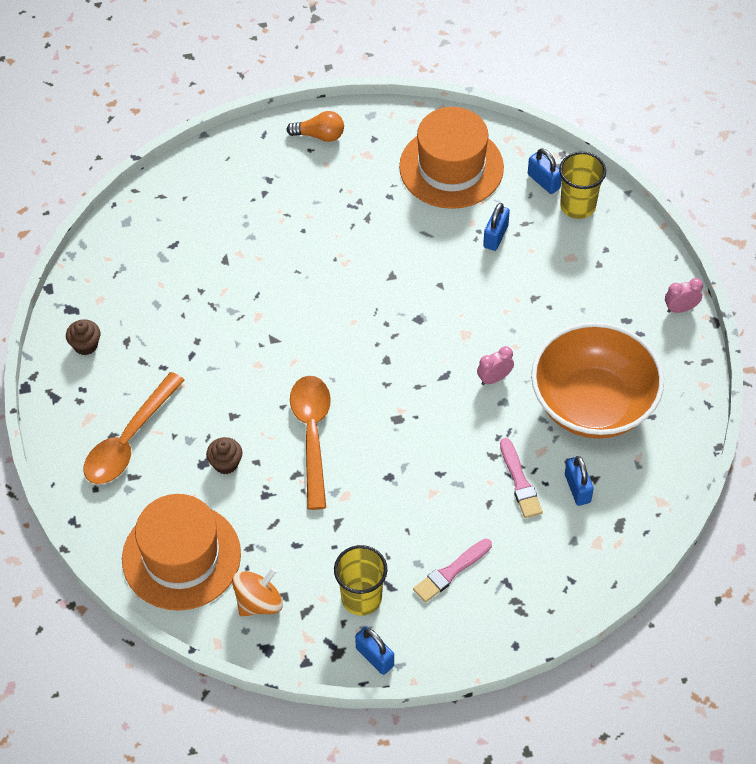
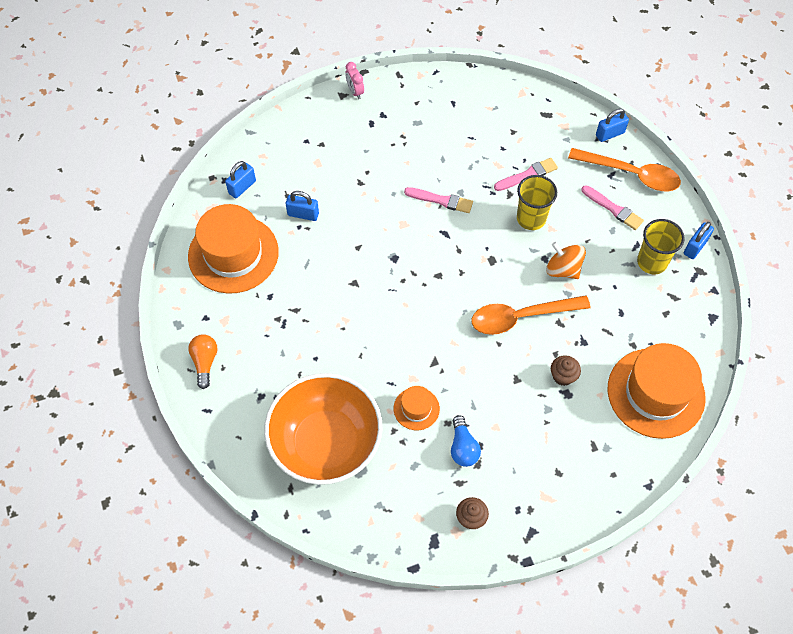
camera: 100 degrees left, 5 degrees up
(129, 440) = (560, 457): orange spoon -> orange spoon (631, 174)
(165, 350) = (463, 447): none -> blue light bulb
(221, 314) = (416, 408): none -> orange hat
(258, 602) = (677, 330): orange spinning top -> orange spinning top (563, 269)
(494, 378) = (441, 200): pink clock -> pink brush
(577, 488) = (524, 140): blue padlock -> blue padlock (610, 134)
(578, 206) = (265, 162): yellow cup -> yellow cup (531, 218)
(593, 404) = (450, 137): orange bowl -> orange bowl (326, 443)

